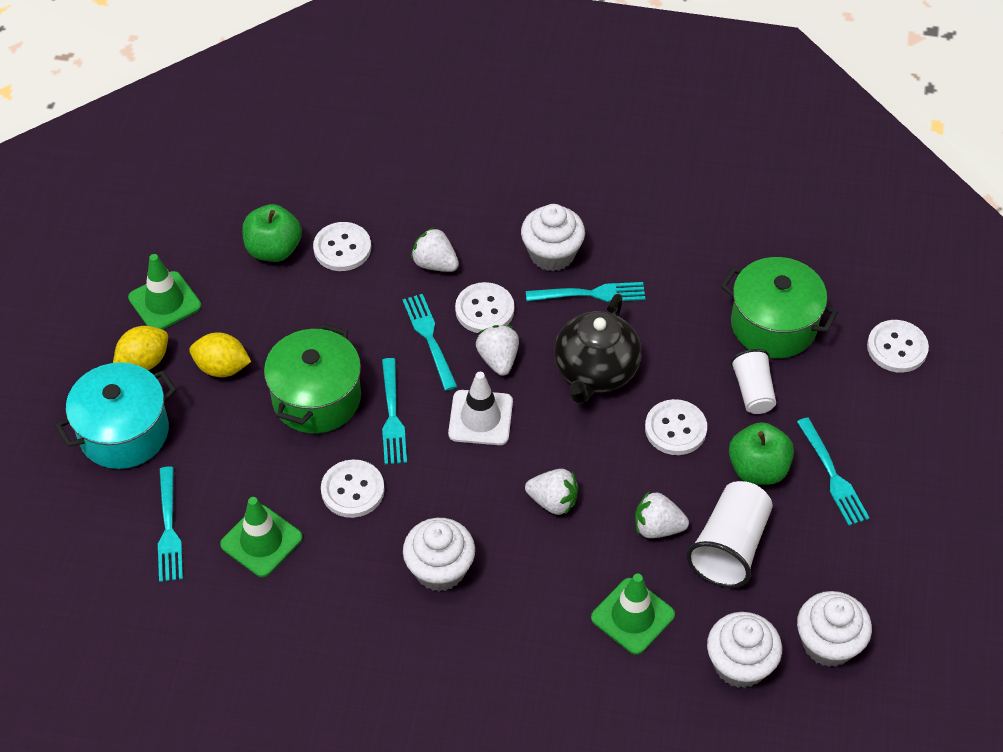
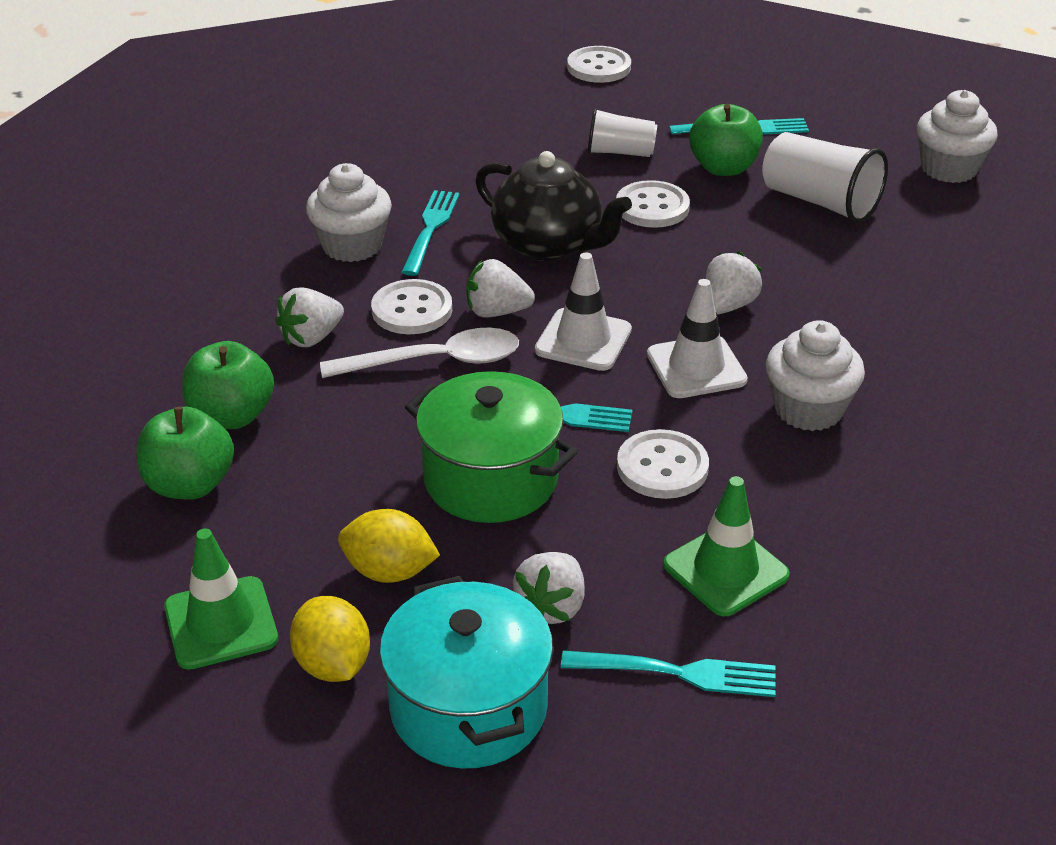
camera: 75 degrees left, 15 degrees down
(222, 367) = (389, 571): yellow lemon -> yellow lemon turned 75 degrees clockwise
(342, 248) = (231, 416): white button -> green apple
(429, 338) = (435, 361): turquoise fork -> white spoon
(469, 492) = (696, 367): none -> white traffic cone
(632, 616) = (900, 278): green traffic cone -> none
(657, 527) = (783, 241): white strawberry -> white strawberry (551, 607)
(740, 664) = (969, 222): white cupcake -> none
(773, 325) = (537, 125): green pot -> none

